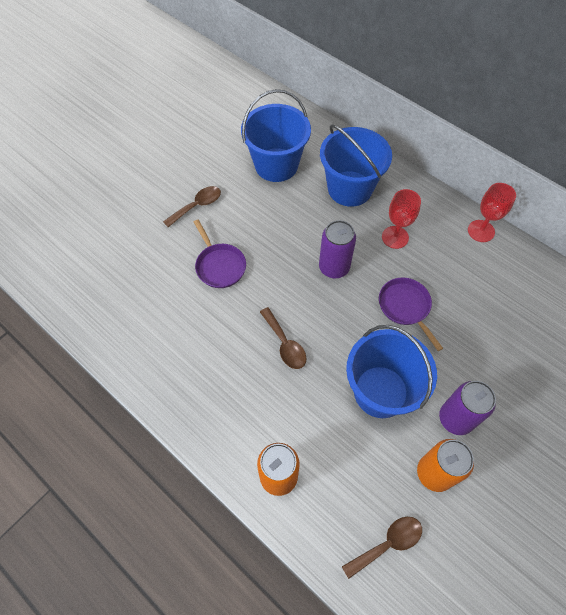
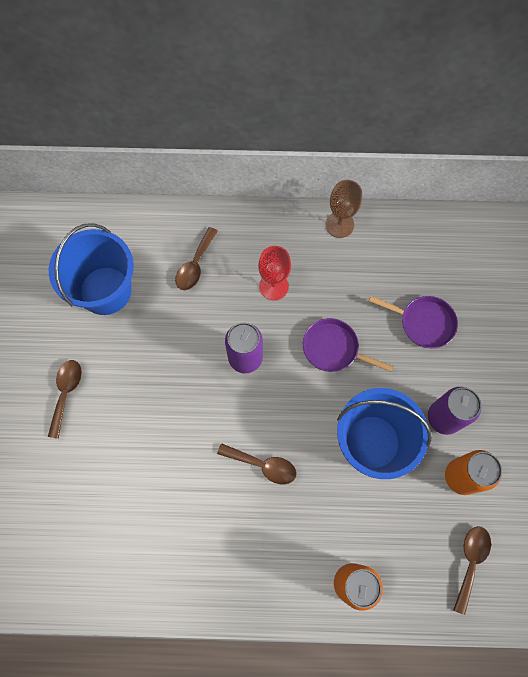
camera: 40 degrees left, 10 degrees up
(219, 266) = (142, 438): purple pan -> purple pan (423, 323)
(350, 188) = (195, 265): blue bucket -> brown spoon
(481, 231) = (339, 225): red goblet -> brown goblet

